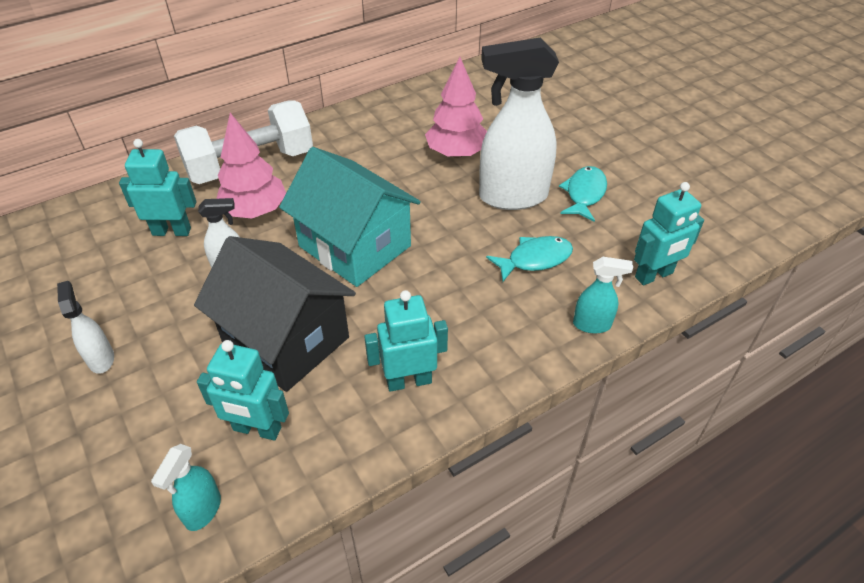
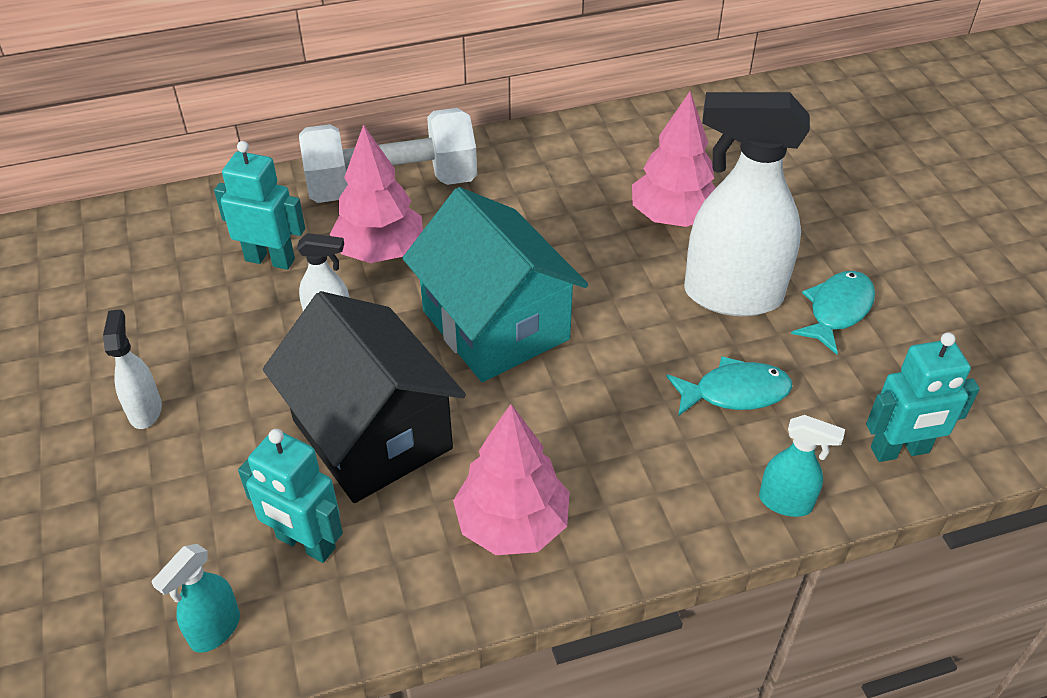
camera: 15 degrees right, 0 degrees up
(408, 381) = (512, 524): turquoise robot -> pink tree

